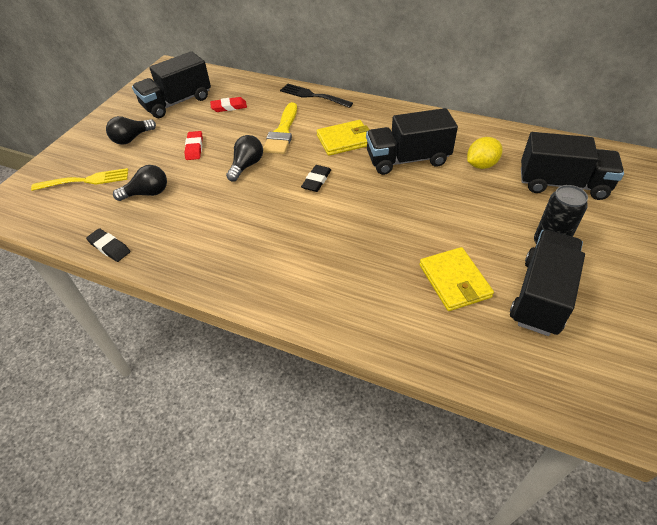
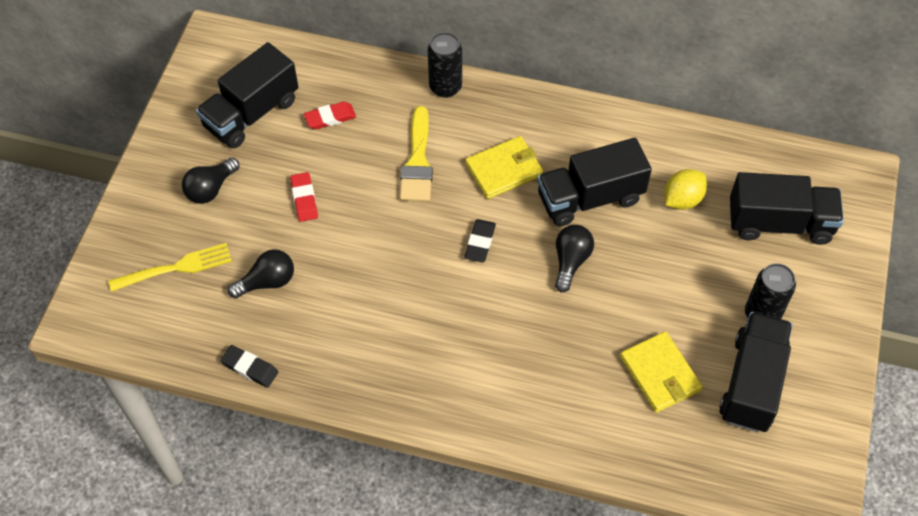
camera: 10 degrees left, 10 degrees up
(246, 165) = (384, 225): black light bulb -> black light bulb (570, 261)
(313, 96) = (445, 87): black fork -> black can

